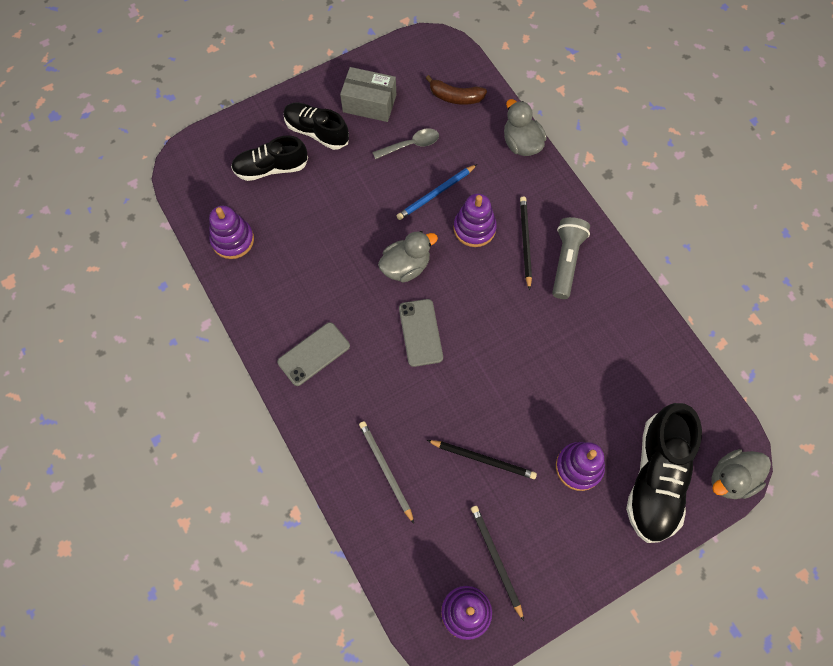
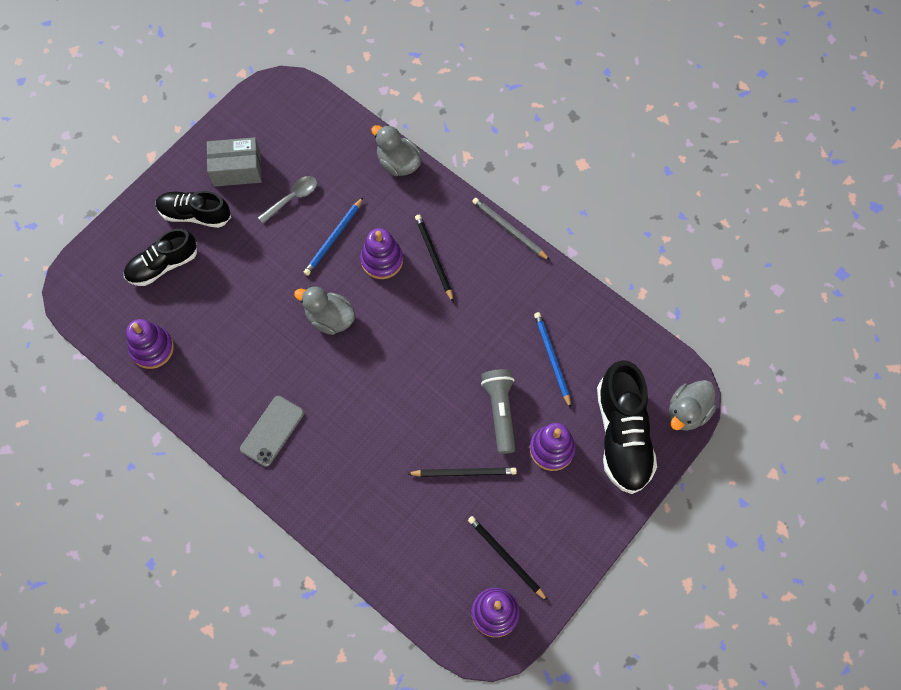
camera: 20 degrees left, 0 degrees up
(385, 470) = (378, 514): grey pencil -> grey pencil (509, 229)
(406, 266) = (330, 318): grey duck -> grey duck turned 105 degrees counterclockwise
(420, 332) = (366, 376): grey phone -> none
(455, 97) = (319, 136): brown banana -> none
(566, 261) = (478, 263): grey flashlight -> grey flashlight (500, 412)
(609, 377) = (552, 358): none -> blue pencil

